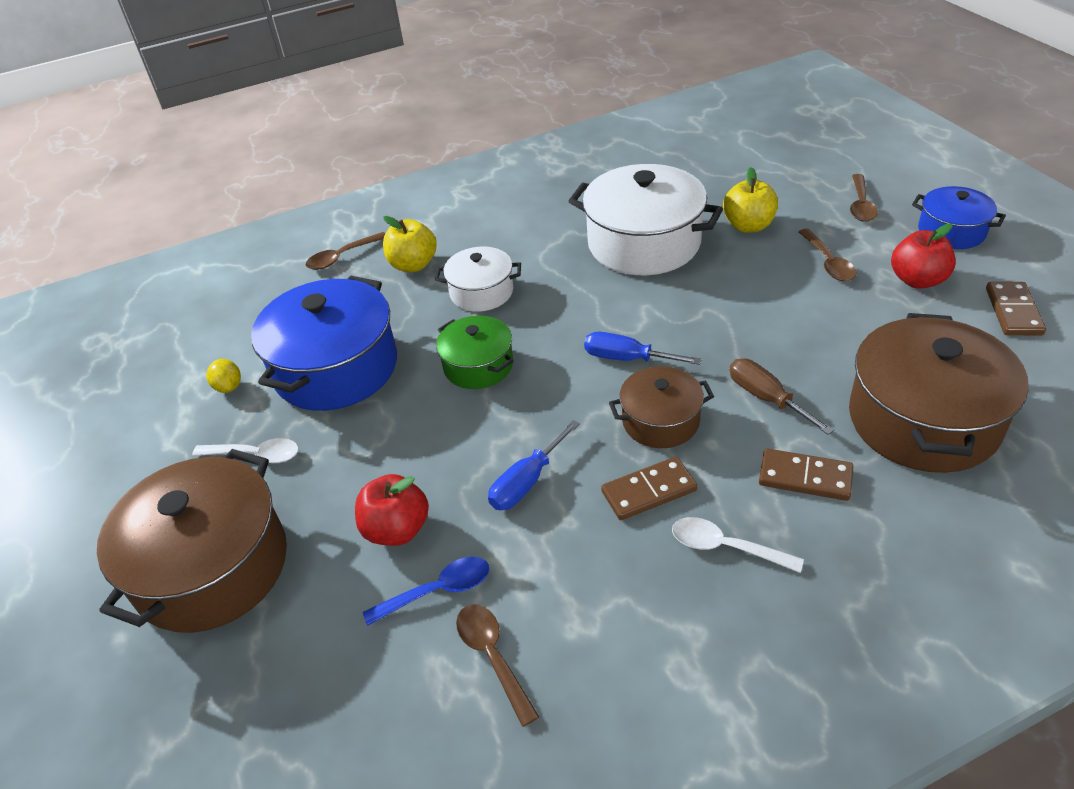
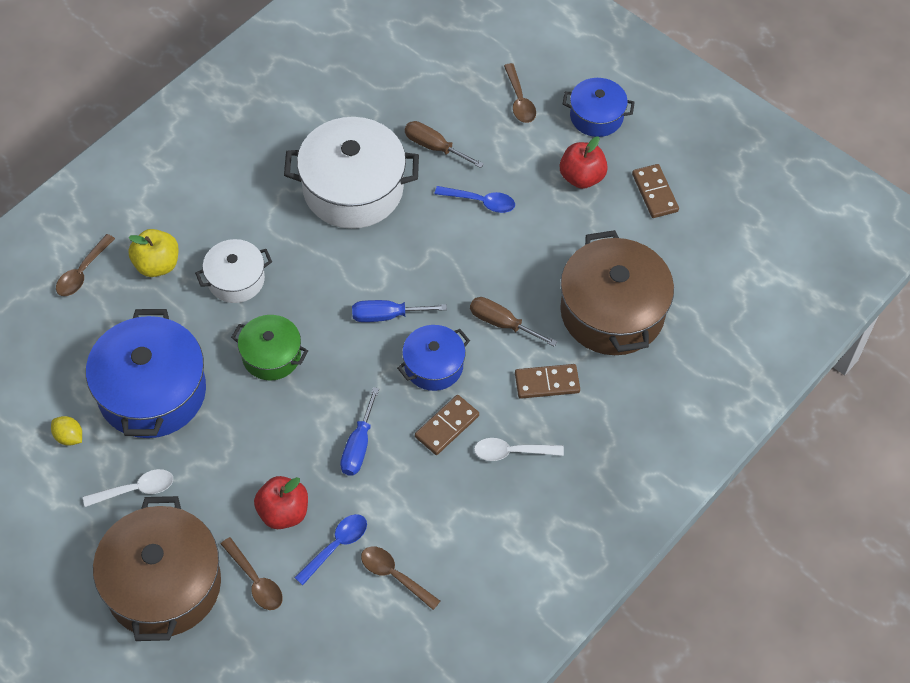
camera: 30 degrees left, 15 degrees up
(660, 421) = (433, 366): brown pot -> blue pot
(748, 226) = (434, 147): yellow apple -> brown screwdriver
(783, 279) = (480, 202): none -> blue spoon
(828, 262) = (510, 174): brown spoon -> brown spoon (255, 580)

